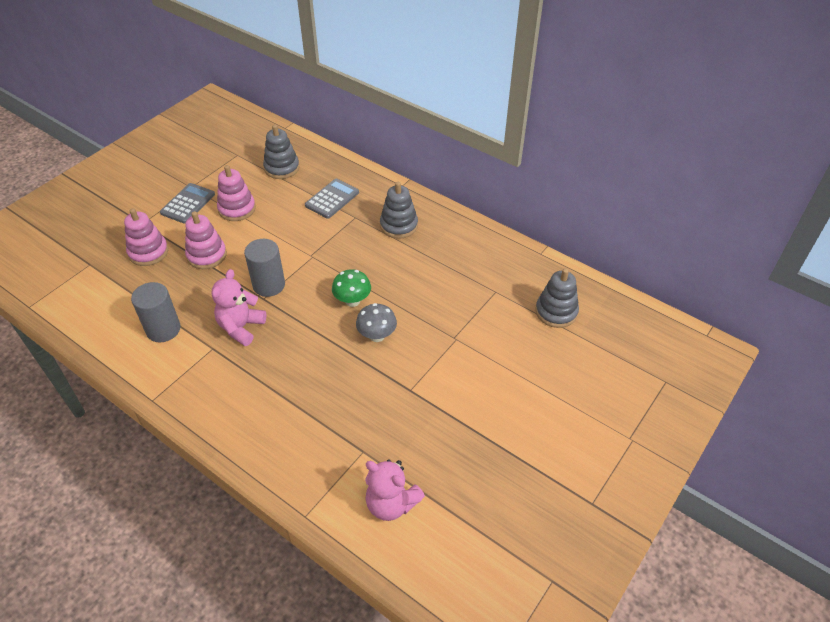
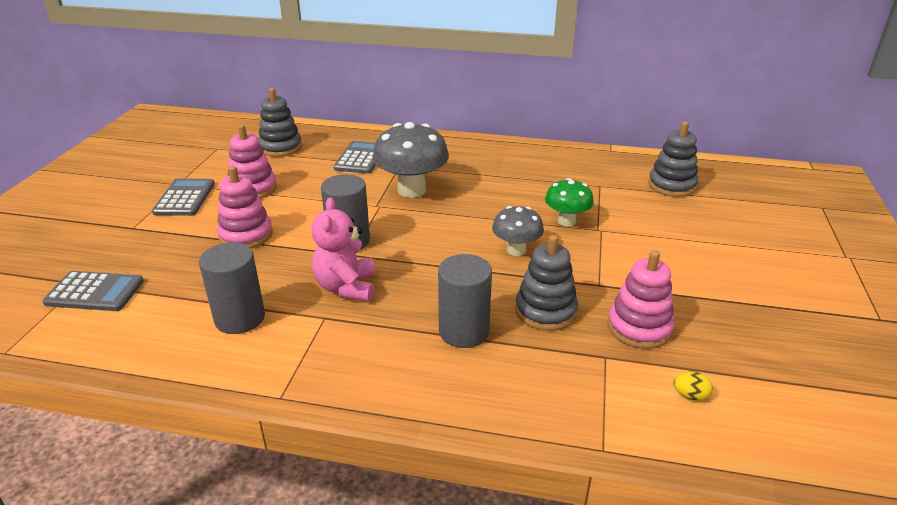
camera: 25 degrees left, 15 degrees down
(94, 275) = (95, 292): none -> grey calculator
(148, 252) = (162, 251): pink stacking toy -> pink stacking toy (639, 328)
(288, 394) = (464, 331): none -> grey cylinder
(346, 247) = (411, 190): none -> grey mushroom
(352, 301) = (460, 229): green mushroom -> green mushroom (566, 221)
(391, 503) = (690, 395): pink teddy bear -> yellow egg
(399, 225) = (452, 162): grey stacking toy -> grey stacking toy (545, 311)

